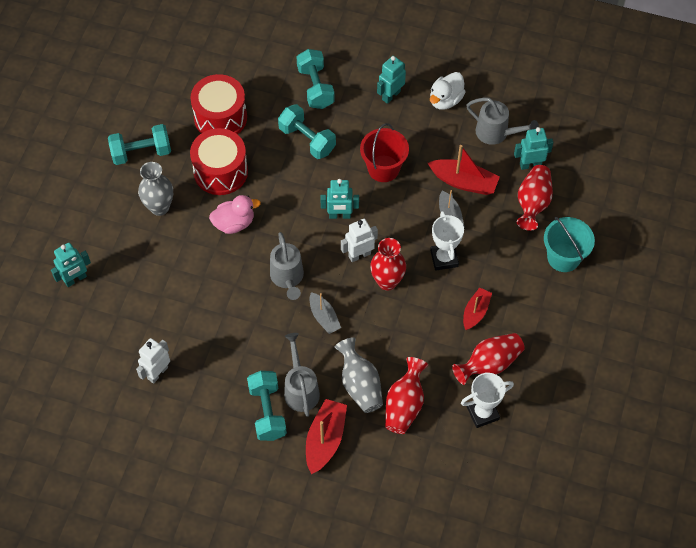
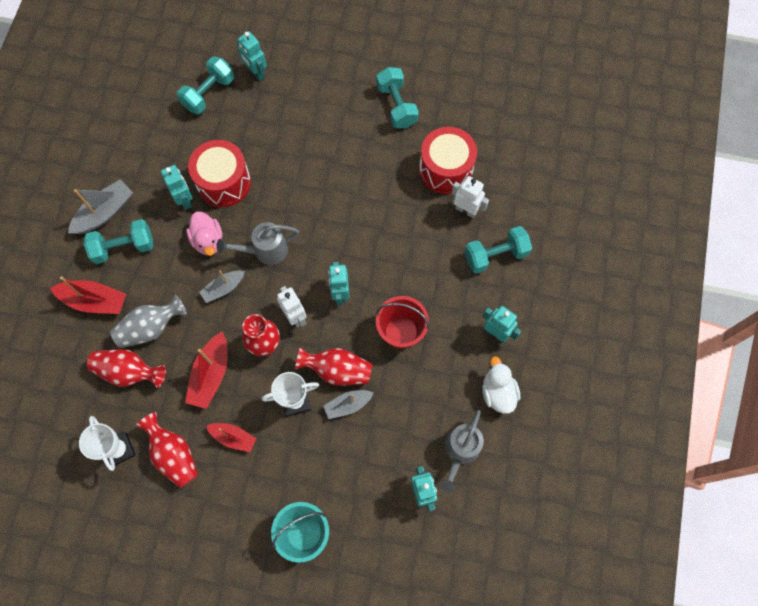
camera: 85 degrees right, 10 degrees up
(157, 373) = (163, 151): white robot -> white robot (466, 210)
(159, 207) = (337, 129): grey vase -> none
(219, 352) = (185, 200): none -> turquoise robot
(220, 172) = (382, 177): red drum -> red drum (224, 182)
(224, 431) = (105, 213): none -> grey boat
(234, 223) = (324, 196): pink duck -> pink duck (208, 240)
(300, 389) = (146, 274): grey watering can -> none
(307, 140) = (428, 253): turquoise dumbbell -> turquoise dumbbell (209, 93)
(445, 100) = (498, 392): white duck -> white duck turned 45 degrees clockwise
(463, 182) = (392, 417): red boat -> red boat (211, 374)
(533, 203) = (371, 496): red vase -> red vase (337, 370)

